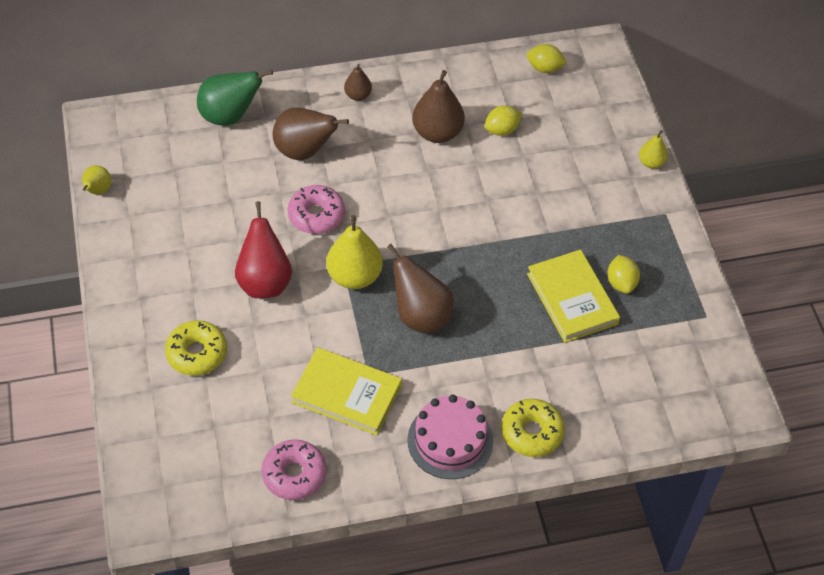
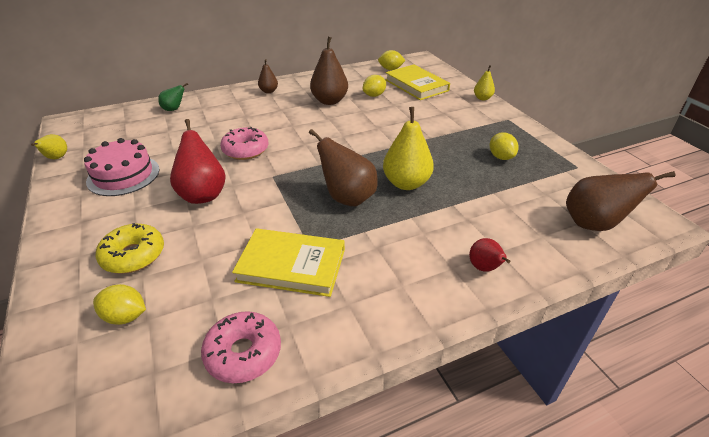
camera: 10 degrees left, 15 degrees down
(195, 420) = (125, 316): none -> yellow lemon
(230, 116) = (174, 109): green pear -> green pear, size x0.54
(304, 151) = (232, 119): brown pear -> brown pear (593, 224)
(354, 276) = (283, 181): yellow pear -> yellow pear (406, 183)
(450, 440) = (407, 288): pink cake -> pink cake (123, 175)
(532, 432) = (484, 268): yellow donut -> red pear
(572, 299) = (468, 171): yellow book -> yellow book (416, 85)

